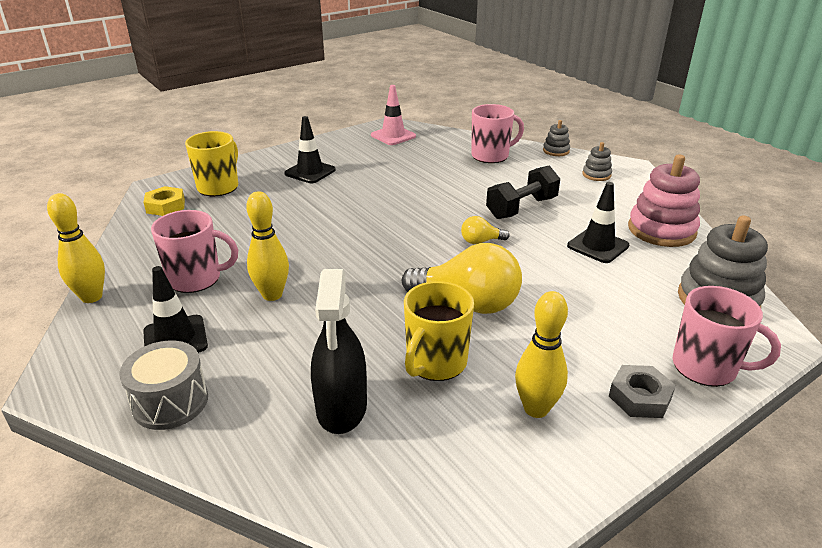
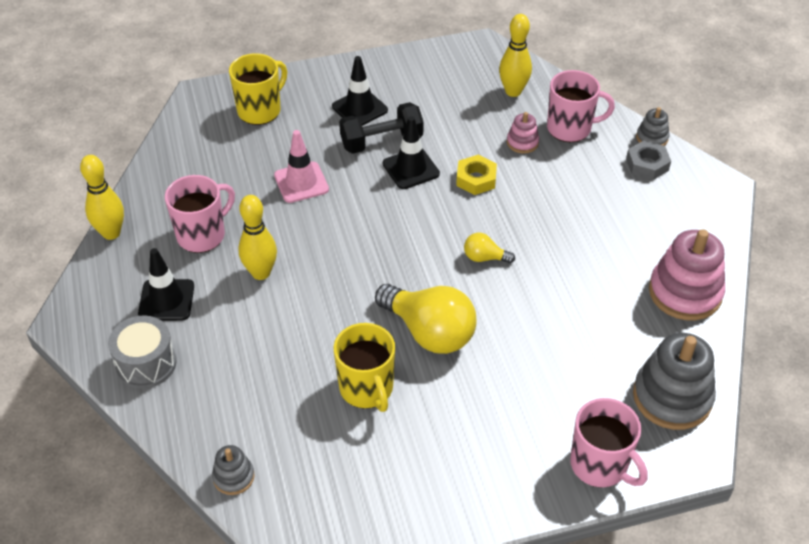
camera: 20 degrees right, 15 degrees up
(166, 206) = (202, 127): yellow nut -> yellow nut (476, 179)
(196, 279) = (202, 235): pink mug -> pink mug turned 60 degrees counterclockwise
(341, 407) = (272, 409): black spray bottle -> none
(393, 136) = (476, 66): pink traffic cone -> pink traffic cone (301, 182)
(435, 363) = (367, 389): yellow mug -> yellow mug turned 75 degrees counterclockwise
(460, 169) = (522, 142): none -> pink stacking toy
(521, 208) = (555, 221): black dumbbell -> black dumbbell (381, 141)
(536, 409) = (424, 458): yellow bowling pin -> yellow bowling pin (513, 91)
(596, 175) = (672, 190): grey stacking toy -> grey stacking toy (233, 477)
(598, 246) = (600, 296): black traffic cone -> black traffic cone (411, 169)
(640, 397) = (518, 475): grey nut -> grey nut (647, 164)

